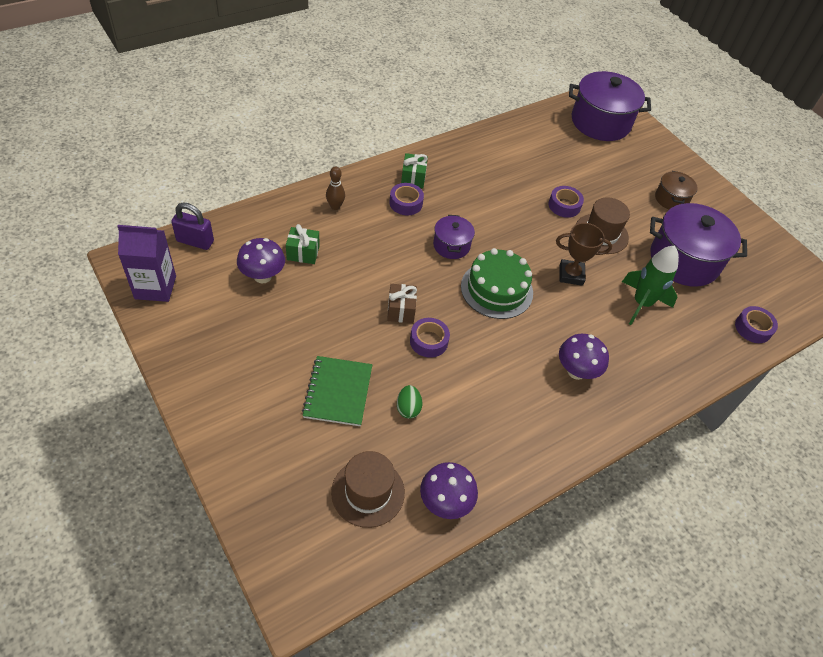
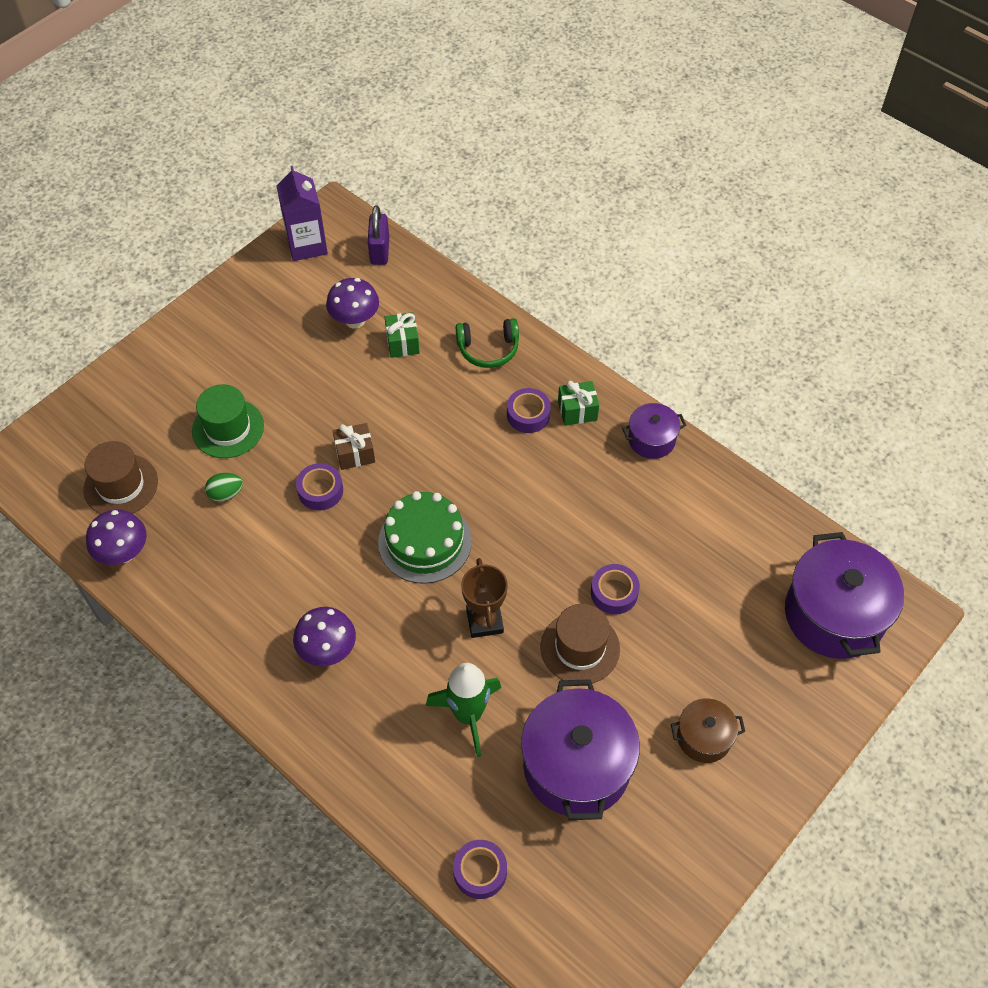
camera: 80 degrees right, 5 degrees up
(335, 206) = (488, 349): brown bowling pin -> green headphones
(338, 392) = (228, 428): green notebook -> green hat
(451, 245) = (477, 479): purple pot -> purple pot (651, 440)

